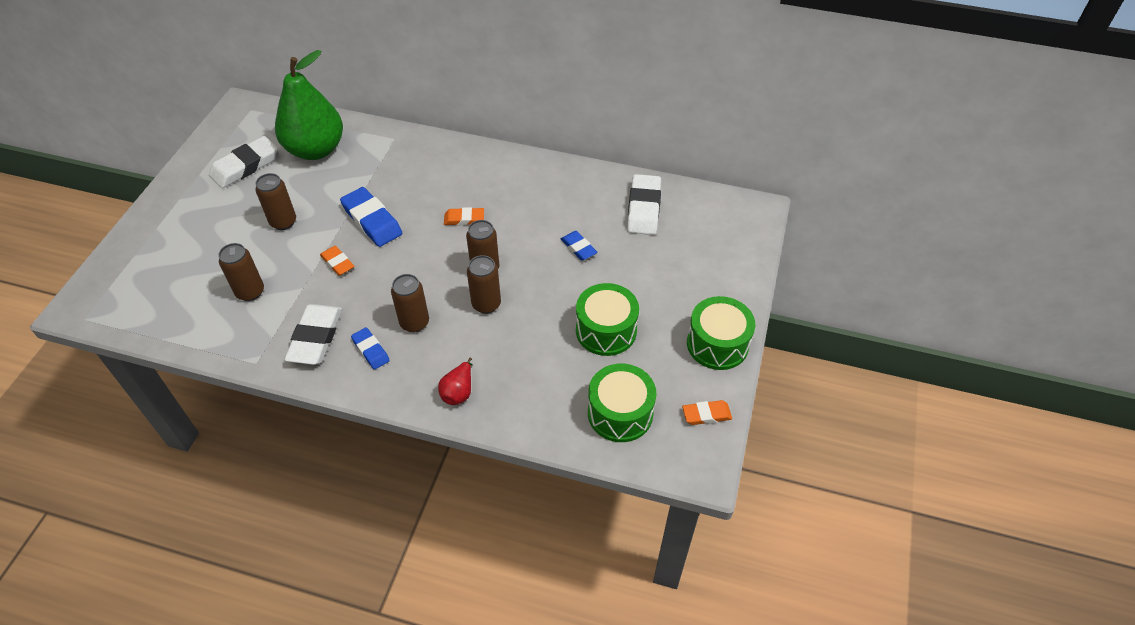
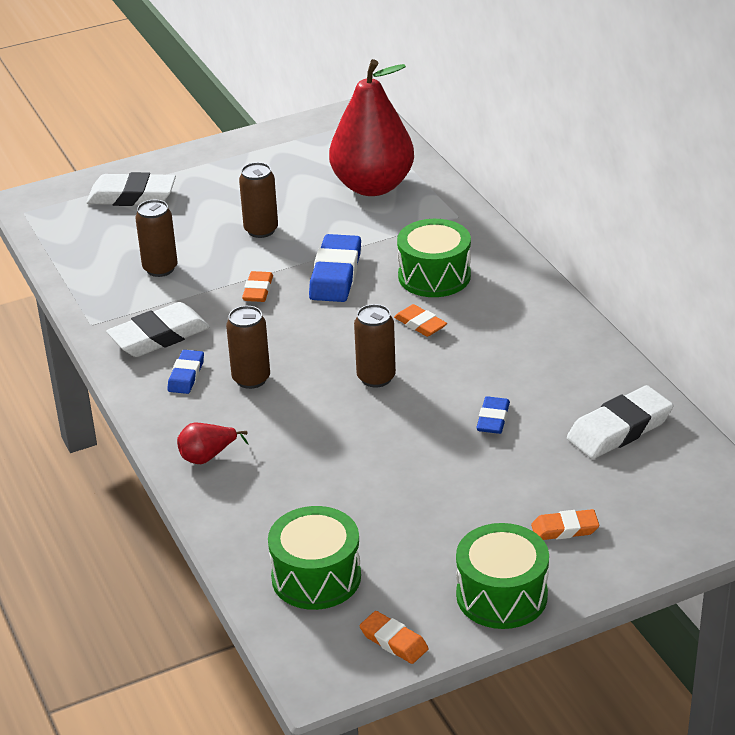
camera: 50 degrees right, 15 degrees down
(245, 166) = (294, 166): white eraser -> white eraser (132, 196)
(316, 150) = (372, 186): green pear -> red pear
(486, 304) = (333, 407): brown can -> none
(606, 330) = (409, 504): green drum -> green drum (434, 276)
(694, 283) = (564, 529): none -> orange eraser

